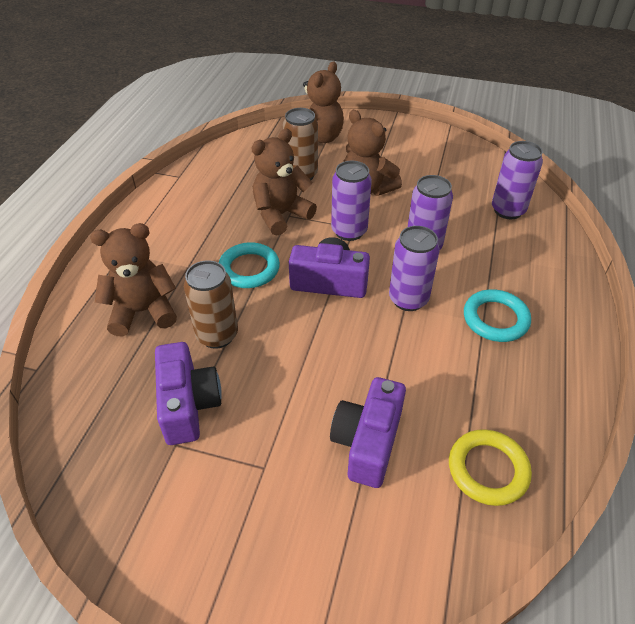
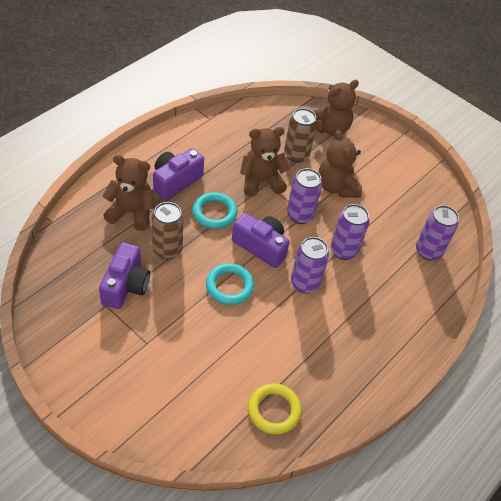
camera: 20 degrees right, 5 degrees up
(367, 442) = (214, 359): purple camera -> purple camera (175, 181)
(495, 319) = (353, 324): turquoise ring -> turquoise ring (229, 286)

